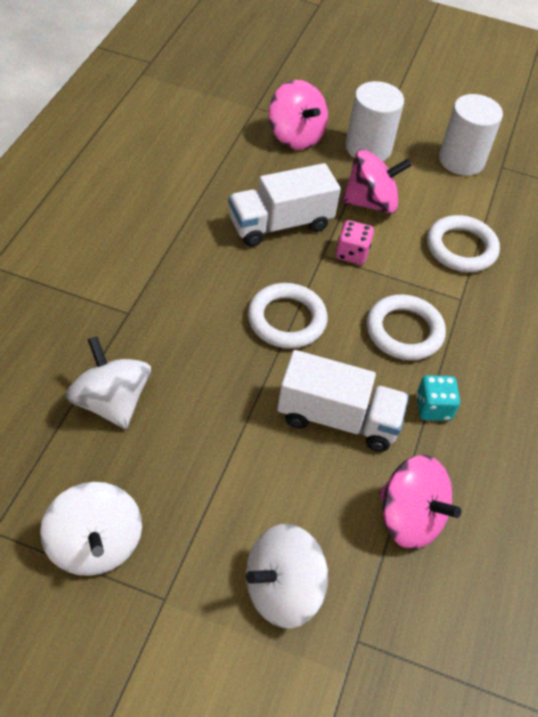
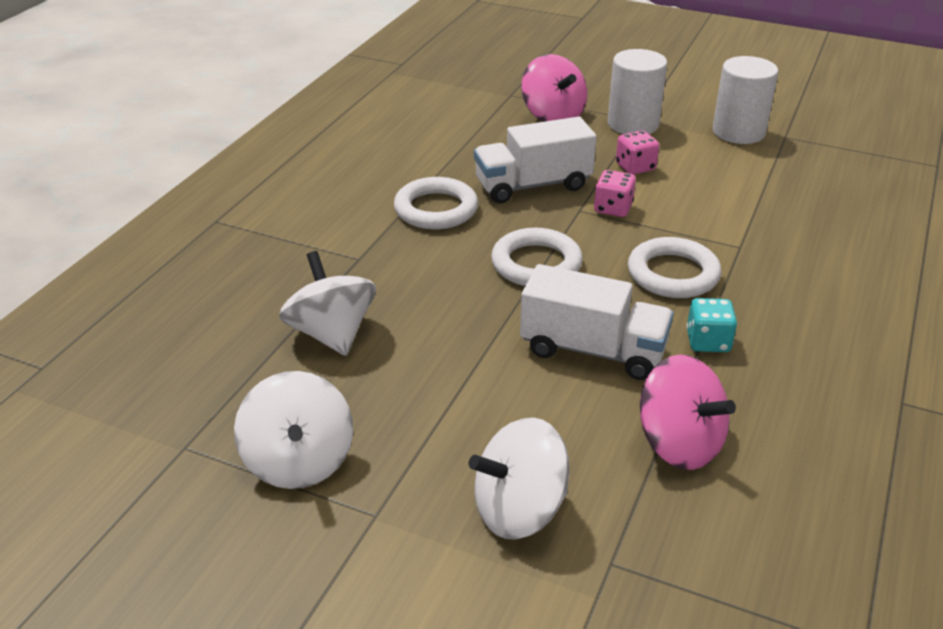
camera: 10 degrees right, 15 degrees down
(371, 202) = (635, 167): pink spinning top -> pink dice
(461, 248) = (739, 203): white ring -> white ring (436, 209)

